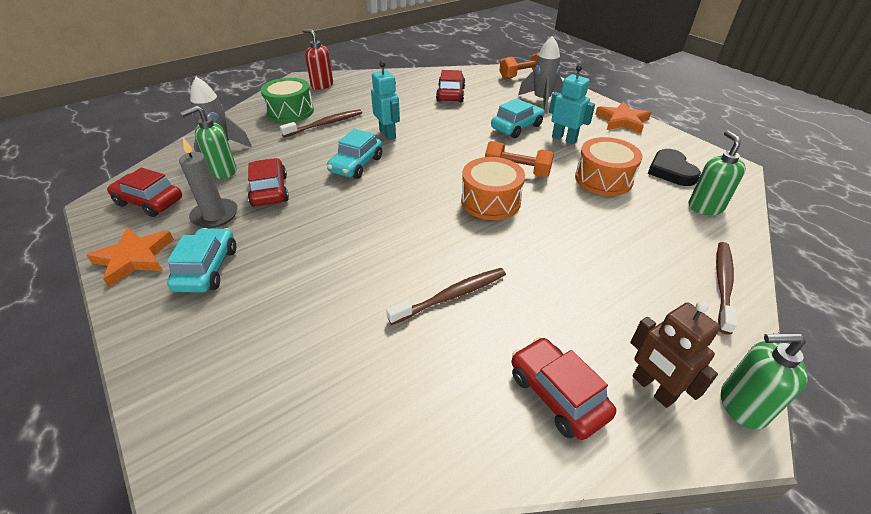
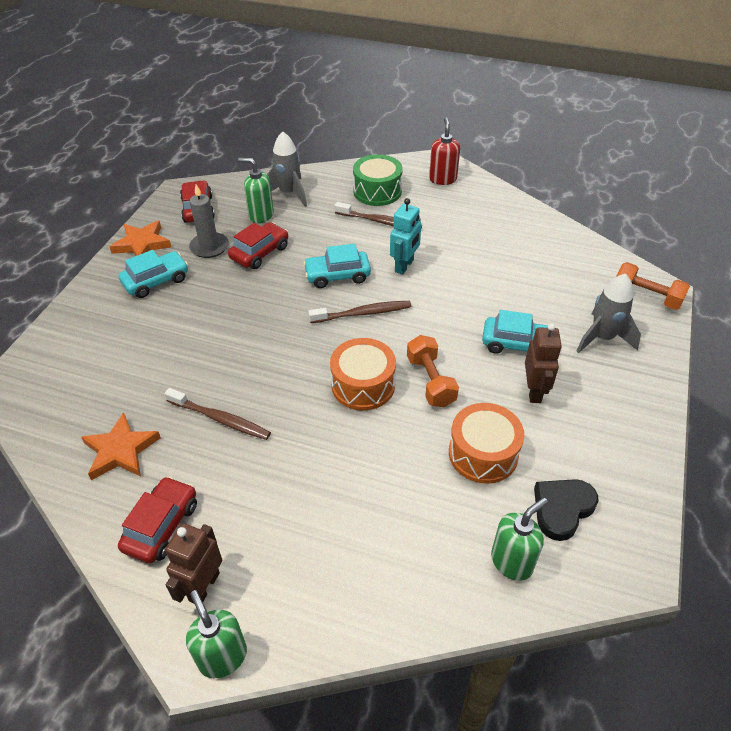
camera: 55 degrees right, 5 degrees up
(450, 94) = (528, 265): red car -> none
(564, 139) = (534, 391): turquoise robot -> brown robot
(622, 121) = (637, 426): orange star -> orange star (121, 451)
(723, 284) = (379, 609): brown toothbrush -> brown toothbrush (363, 313)

